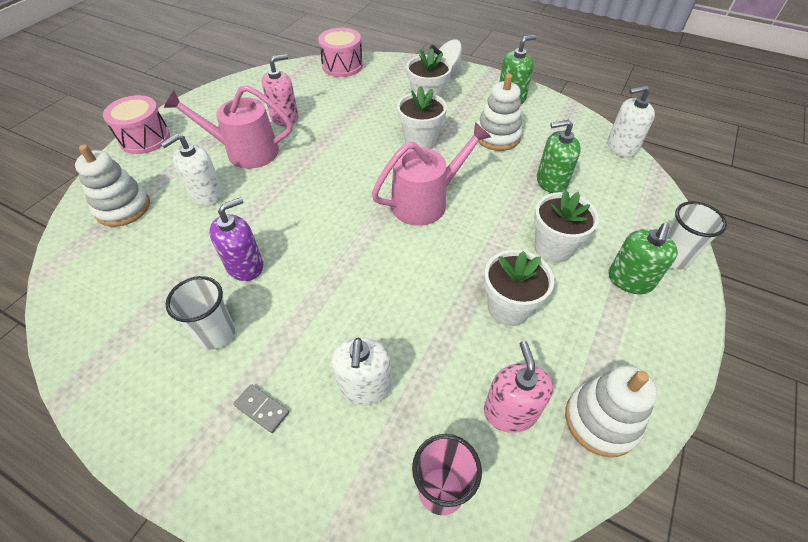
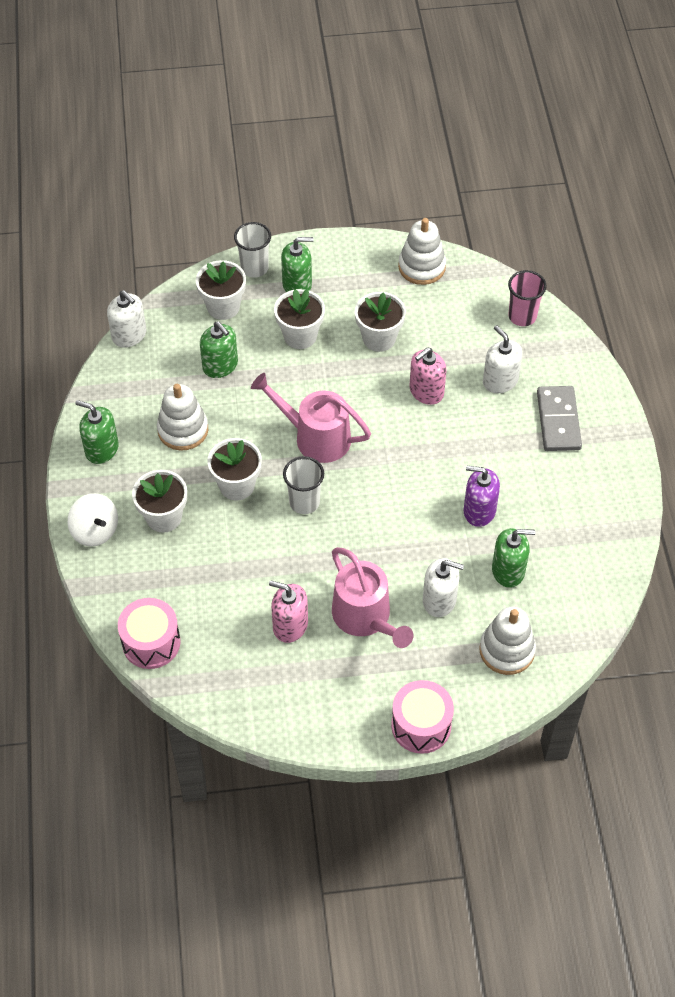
camera: 125 degrees left, 5 degrees up
(173, 250) = (508, 570): none -> green soap dispenser
(216, 334) = (540, 482): white cup -> white cup (304, 502)
(262, 409) = (558, 421): grey domino -> grey domino, size x2.01
(365, 386) = (500, 381): white soap dispenser -> white soap dispenser turned 90 degrees counterclockwise
(510, 411) = (452, 307): pink soap dispenser -> pink soap dispenser (426, 391)
(625, 212) = (223, 307): none -> white flower pot

